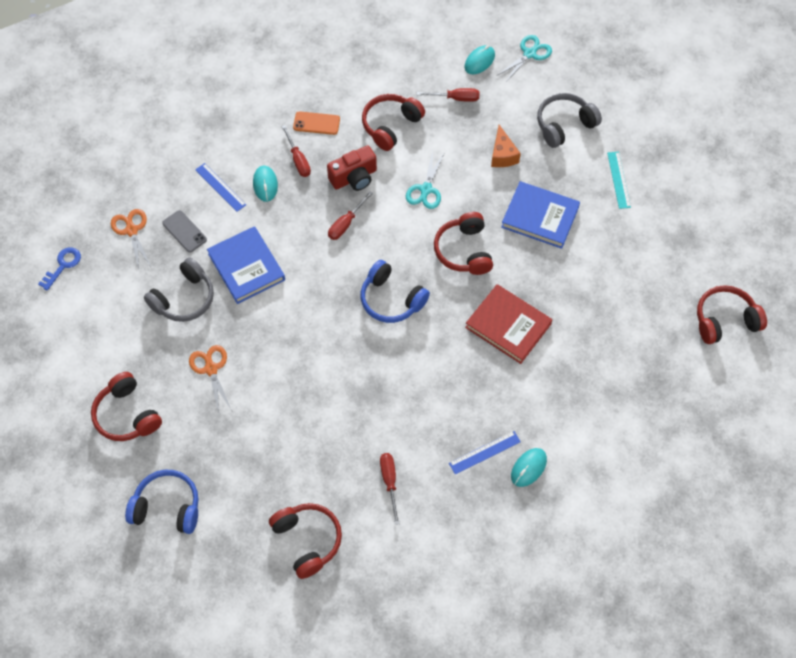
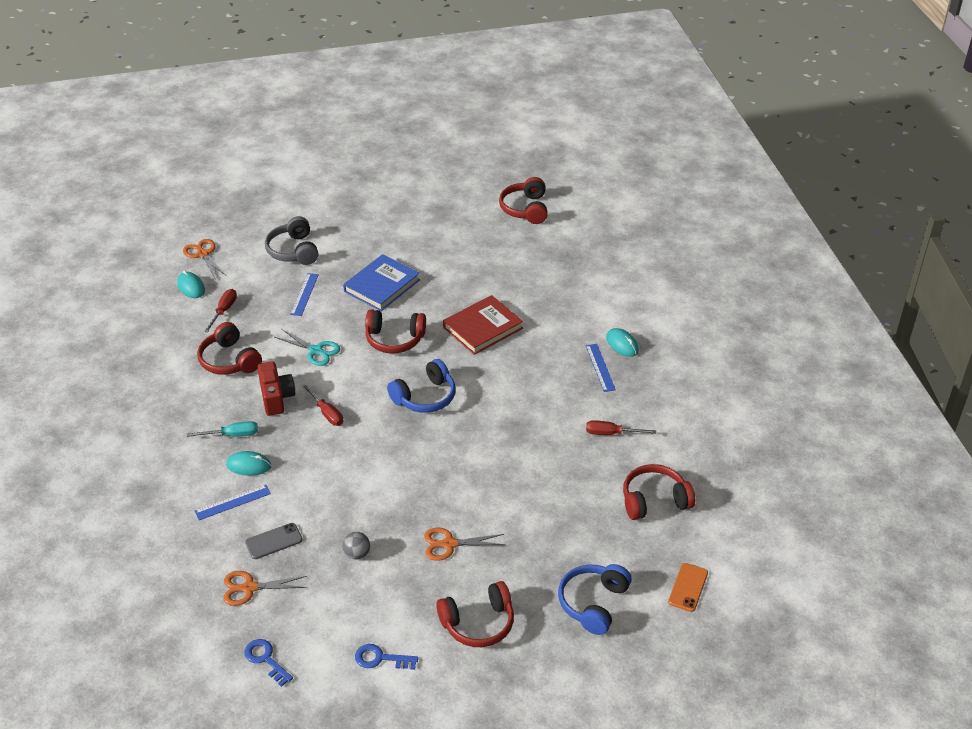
camera: 75 degrees left, 20 degrees down
(77, 348) = (381, 658): none -> blue key
(184, 298) = (357, 554): grey headphones -> grey ball
(246, 267) = (341, 496): blue book -> none
(298, 160) = (232, 435): red screwdriver -> turquoise screwdriver
(316, 123) = (195, 413): orange phone -> orange phone (688, 587)
(502, 155) = (304, 294): orange cheese -> blue ruler
(529, 54) = (203, 254): turquoise scissors -> orange scissors
(618, 180) = (367, 233): turquoise ruler -> none

